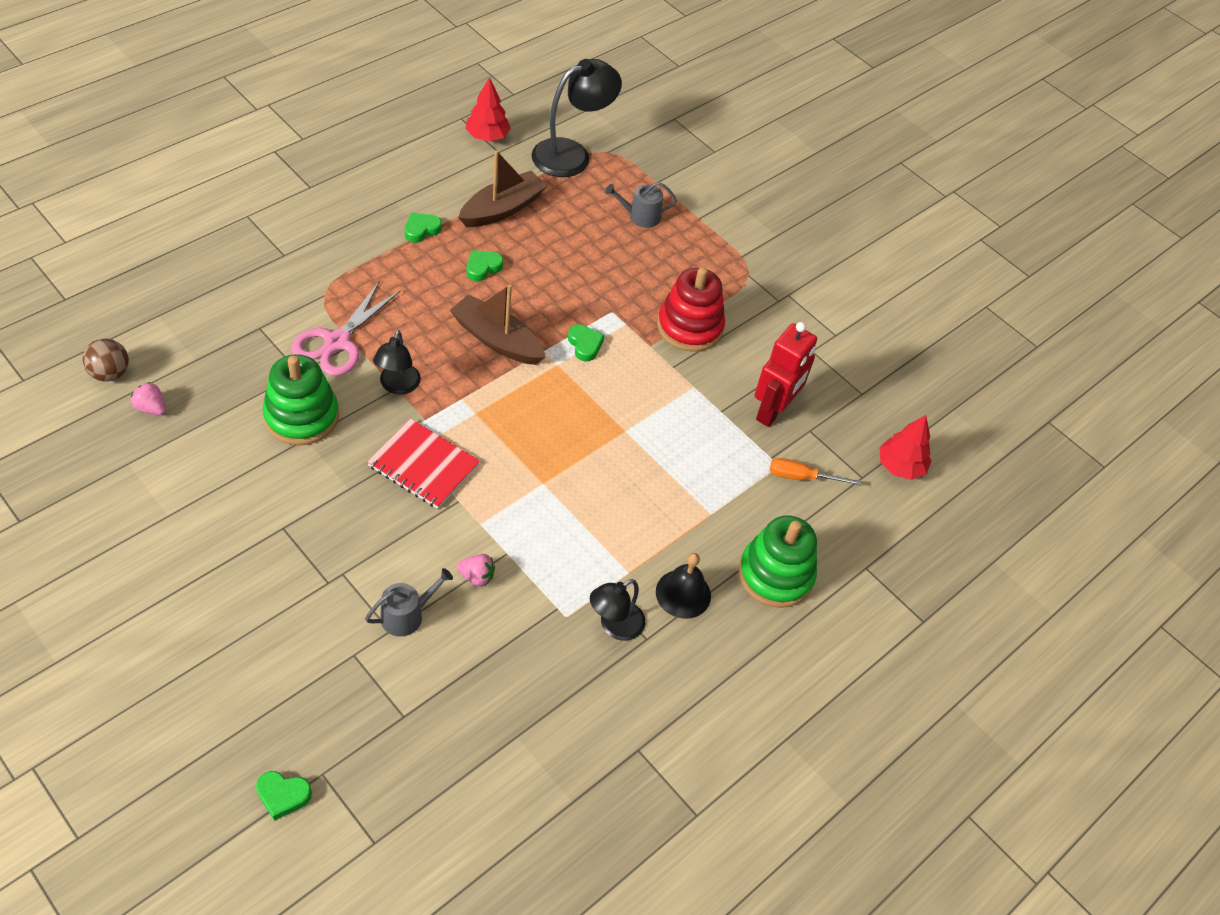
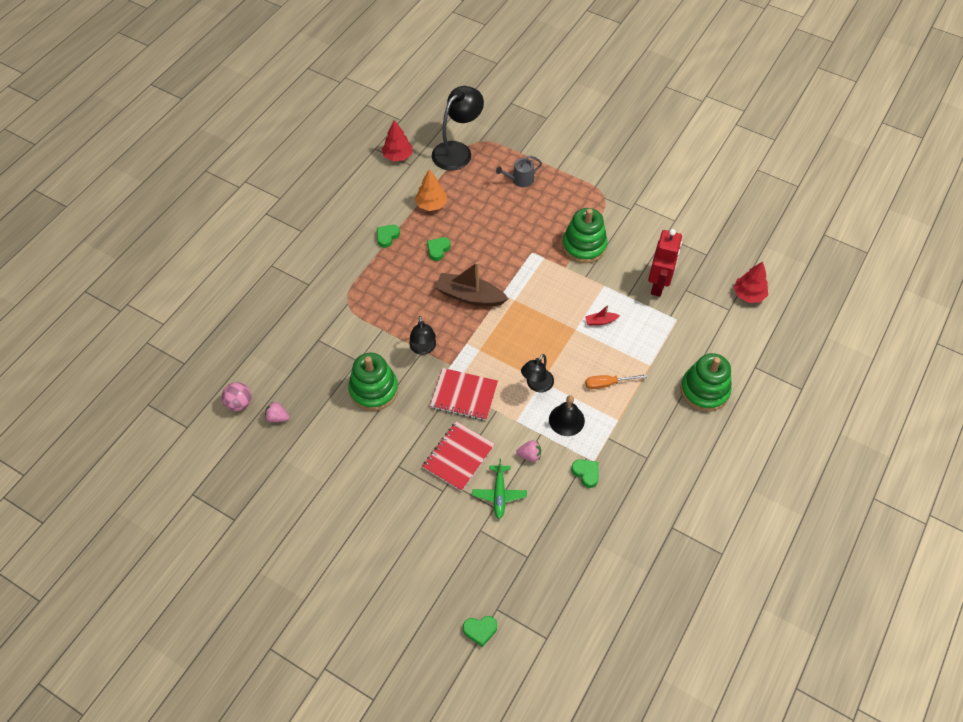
camera: 10 degrees left, 5 degrees up
(110, 373) = (239, 403): brown ball -> pink ball
(337, 342) = (371, 332): pink scissors -> none
(374, 544) = (458, 457): none -> red notebook
(406, 615) = (499, 494): grey watering can -> green plane
(502, 209) = (431, 204): brown boat -> orange tree
(585, 345) = (525, 280): green heart -> green heart (586, 473)
(614, 626) = (624, 457): black lamp -> black lamp (536, 385)
(666, 432) = (600, 321): none -> red boat
(683, 593) = (655, 422): black bell -> black bell (566, 420)
(690, 327) = (584, 246): red stacking toy -> green stacking toy
(802, 477) = (693, 322): orange screwdriver -> orange screwdriver (607, 384)

